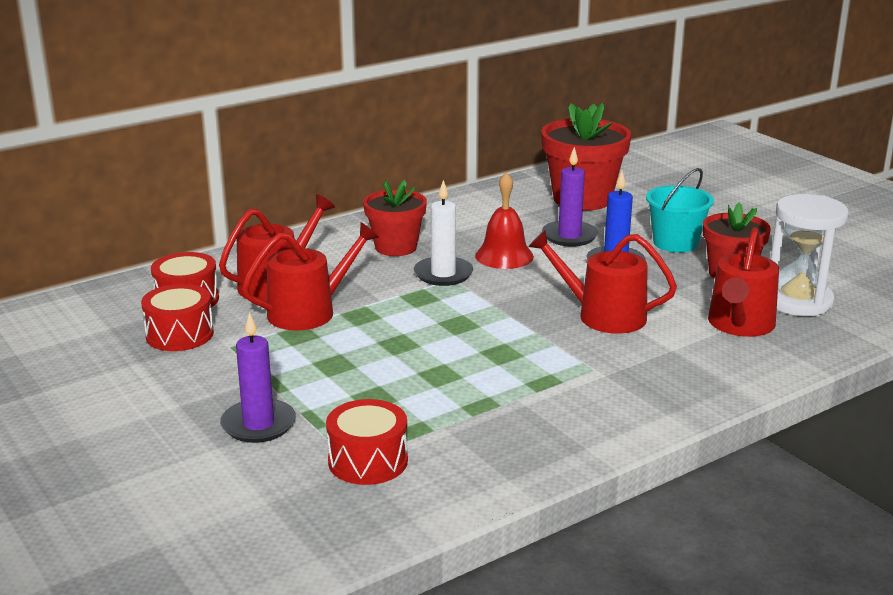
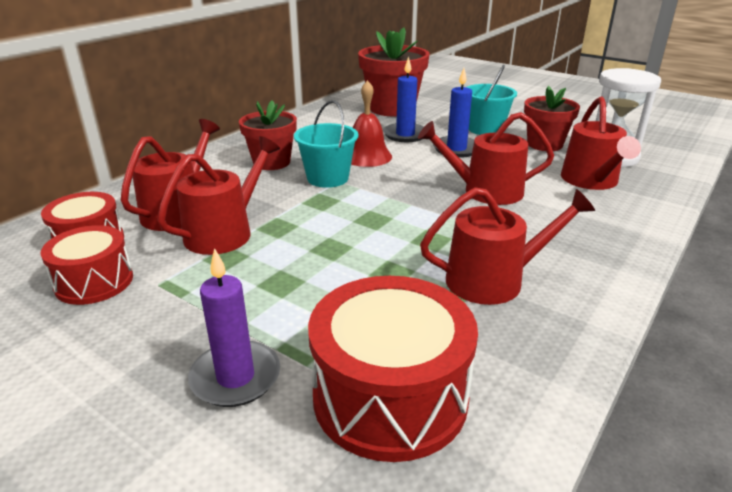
camera: 20 degrees left, 5 degrees up
(368, 461) = (390, 396): red drum -> red drum, size x1.63
(443, 274) = (327, 178): white candle -> turquoise bucket
(530, 399) = (493, 280): none -> red watering can
(569, 236) = (405, 135): purple candle -> blue candle

